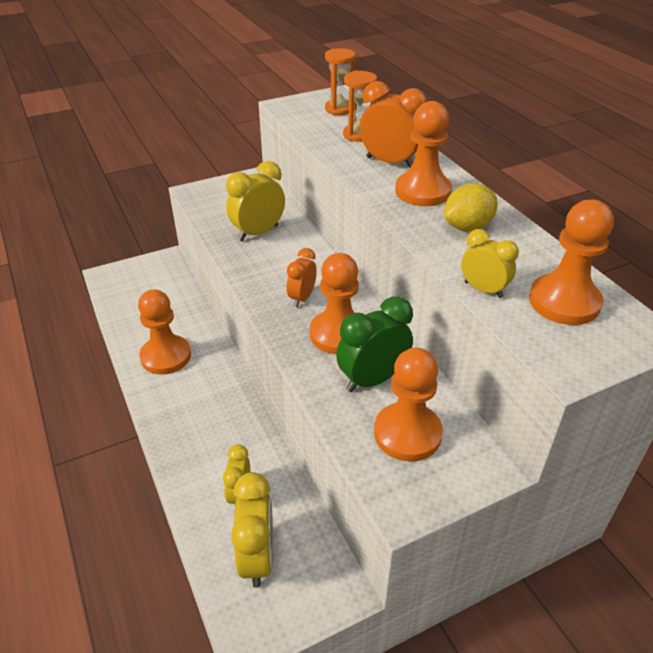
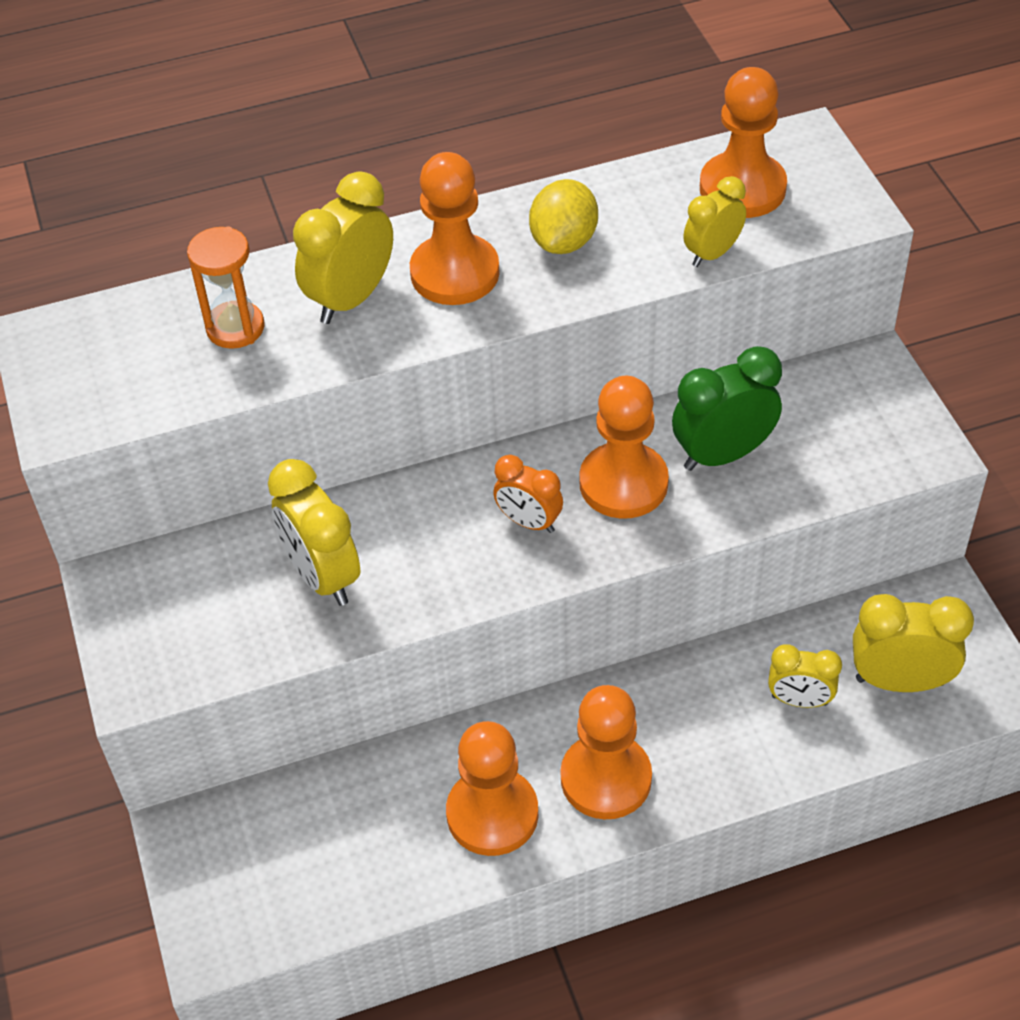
camera: 80 degrees left, 10 degrees up
(339, 109) = (114, 344): orange hourglass -> none
(372, 379) = (723, 454): green clock -> green clock turned 90 degrees clockwise
(390, 162) = (351, 299): orange clock -> yellow clock
(407, 433) = (821, 432): orange pawn -> orange pawn (606, 778)
(467, 227) = (564, 241): yellow lemon -> yellow lemon turned 45 degrees clockwise

